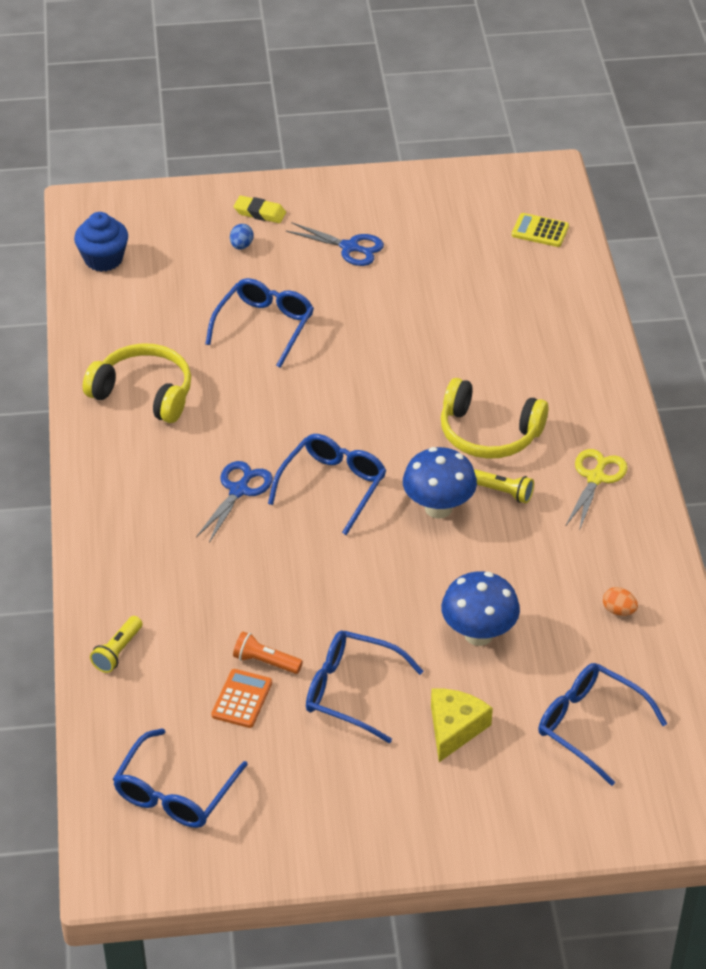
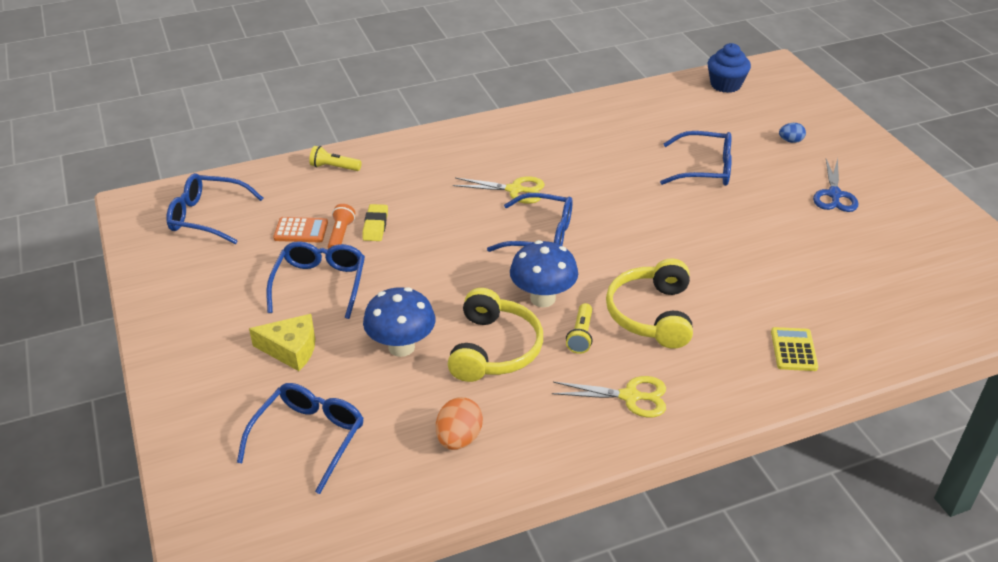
camera: 75 degrees right, 5 degrees down
(144, 393) = (595, 129): yellow headphones -> yellow headphones (494, 349)
(239, 490) = (514, 190): blue scissors -> yellow scissors
(260, 213) = (837, 142): yellow eraser -> yellow eraser (375, 226)
(540, 231) = (956, 305): yellow calculator -> yellow calculator (793, 350)
(618, 610) = (459, 438): orange egg -> orange egg, size x1.62

